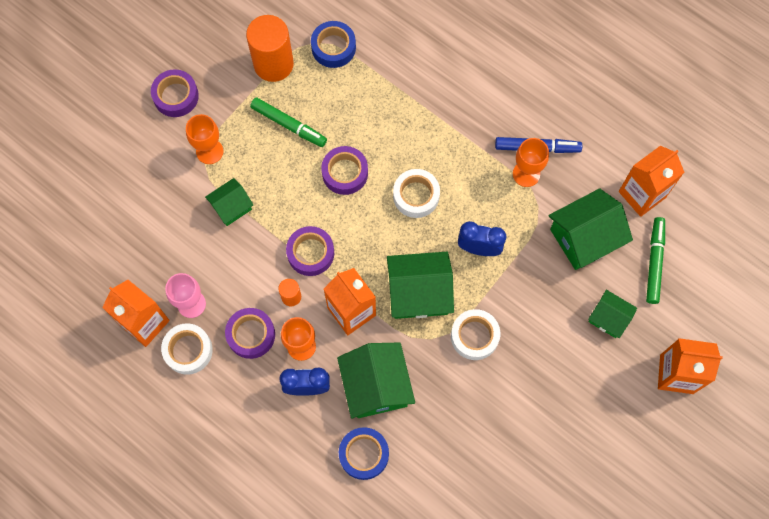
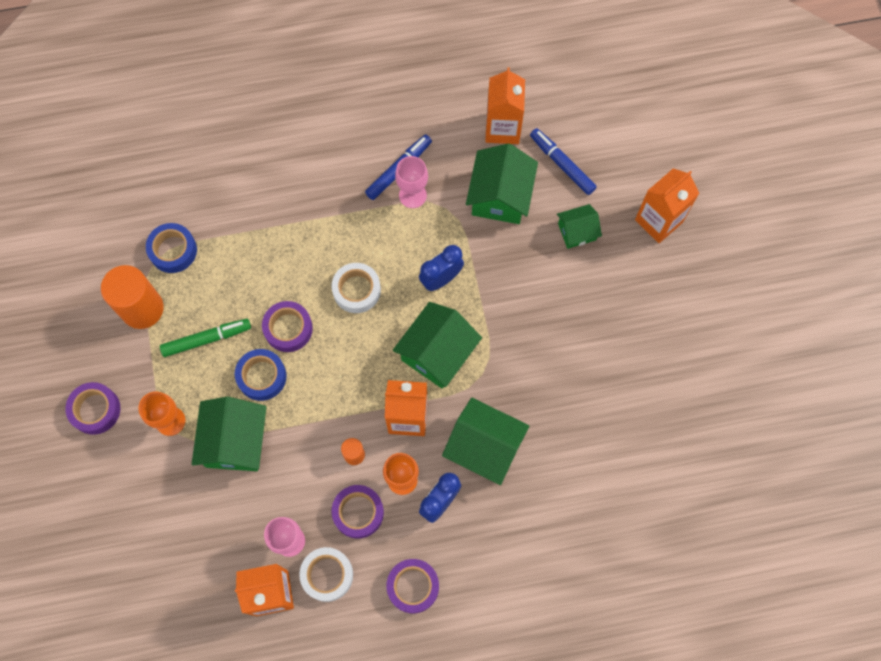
camera: 50 degrees left, 0 degrees up
(231, 207) = (235, 441): green house -> green house, size x1.72
(310, 253) = (331, 410): purple tape -> purple tape (413, 586)
(364, 454) = (531, 501): blue tape -> blue tape (262, 376)
(474, 336) = (508, 340): white tape -> none
(526, 174) = (412, 195): orange goblet -> pink goblet
(654, 262) = (562, 164): green marker -> blue marker

